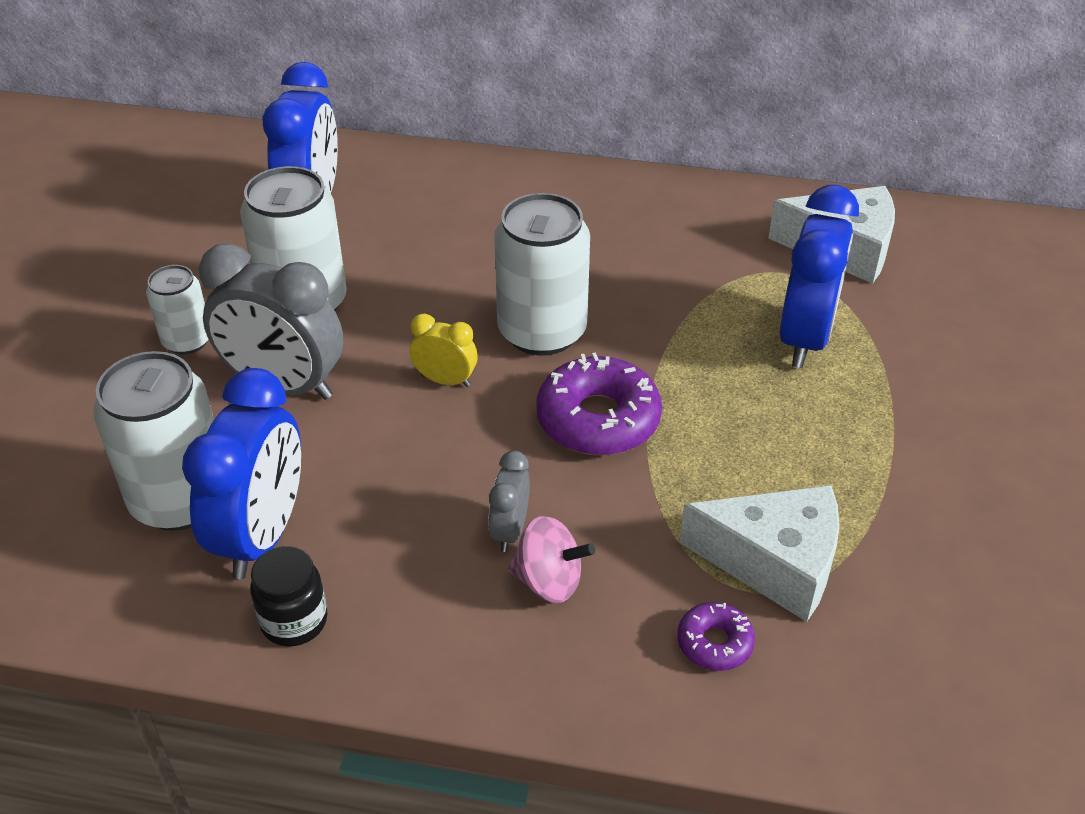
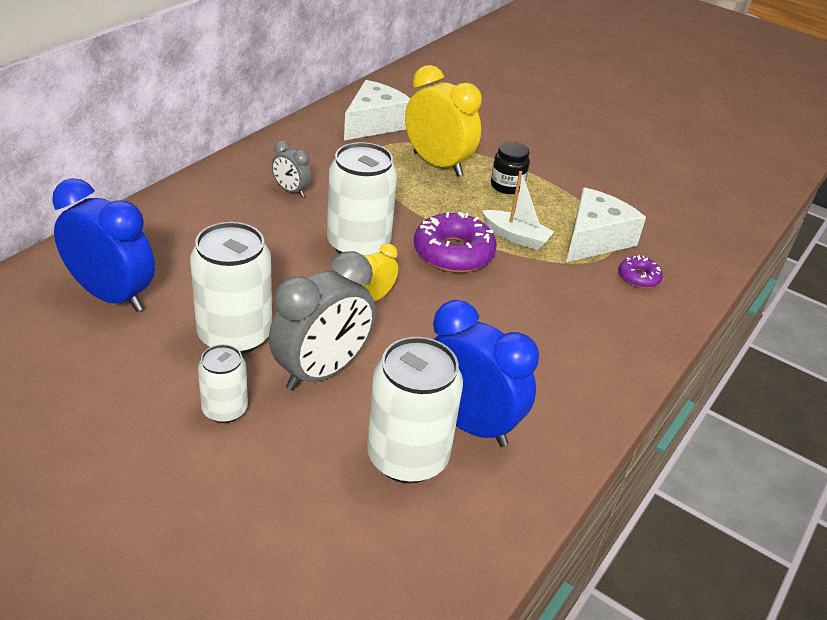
camera: 70 degrees left, 5 degrees down
(294, 621) = (553, 429): black jar -> black jar (507, 186)
(510, 531) = (524, 316): grey clock -> grey clock (291, 191)
(549, 581) = (571, 316): pink spinning top -> none
(694, 471) = (516, 237): none -> white boat
(805, 338) = (437, 164): blue clock -> yellow clock

